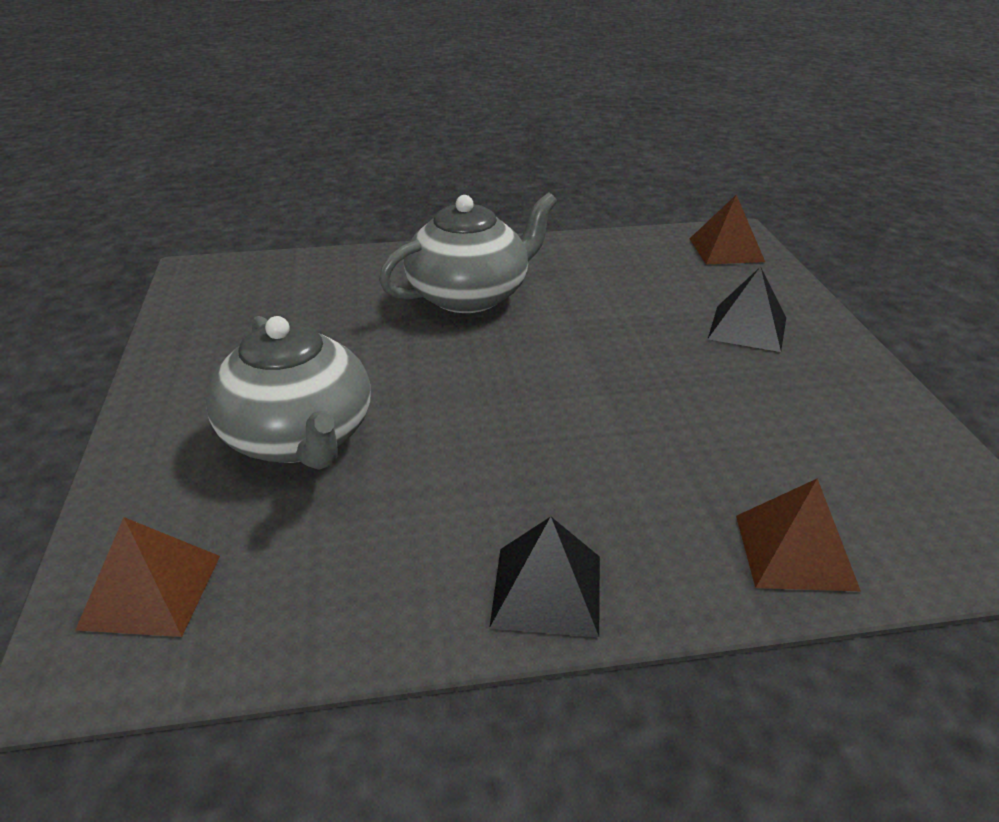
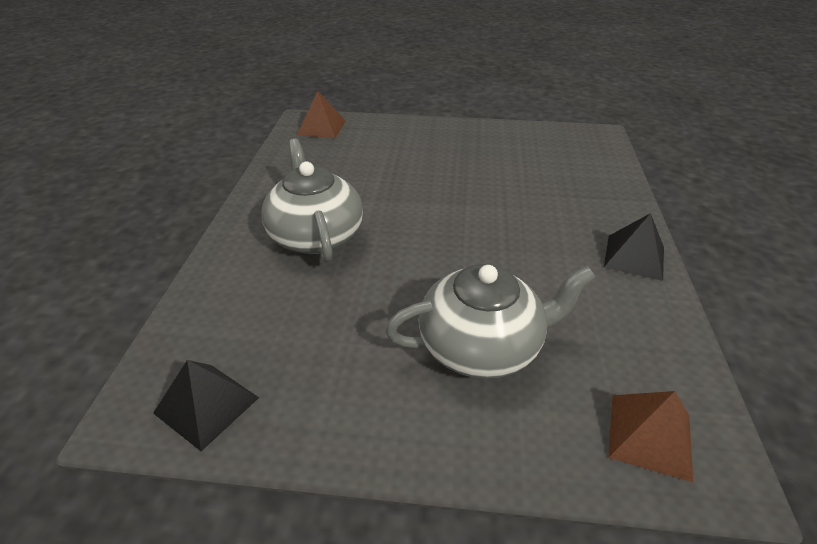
camera: 75 degrees left, 5 degrees up
(747, 328) = (416, 145): black pyramid -> black pyramid (207, 405)
(795, 551) = (604, 182): brown pyramid -> none

